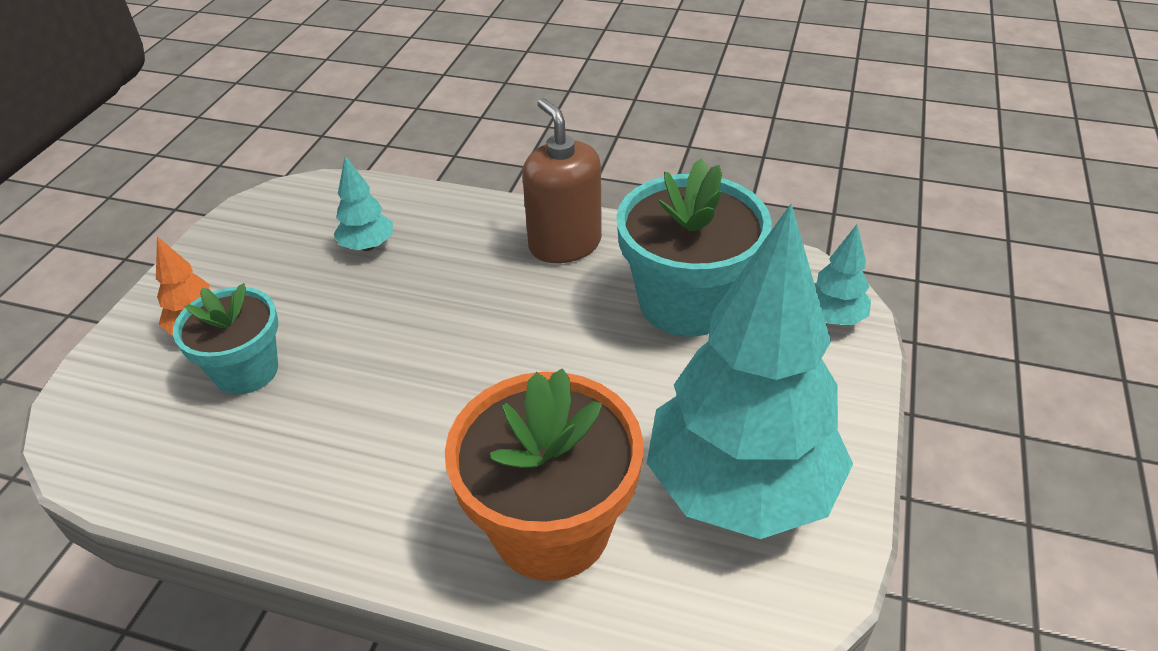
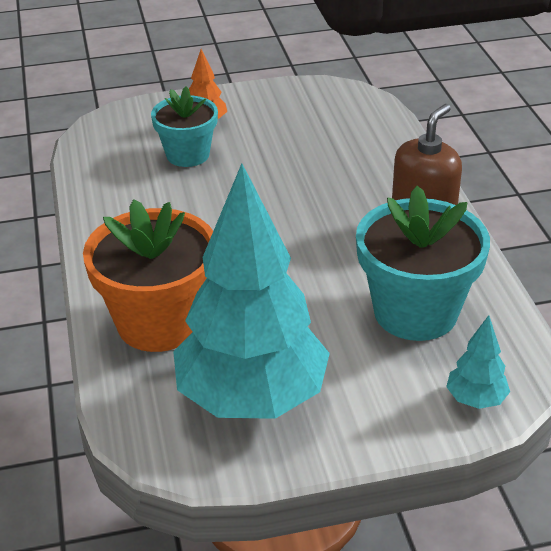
camera: 60 degrees right, 5 degrees down
(367, 246) = (333, 146): turquoise tree -> none

